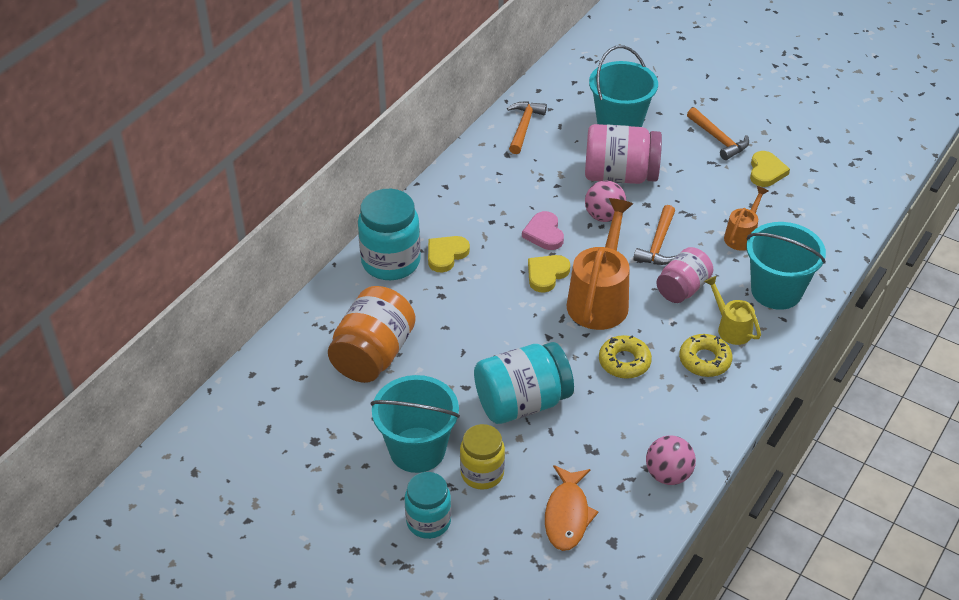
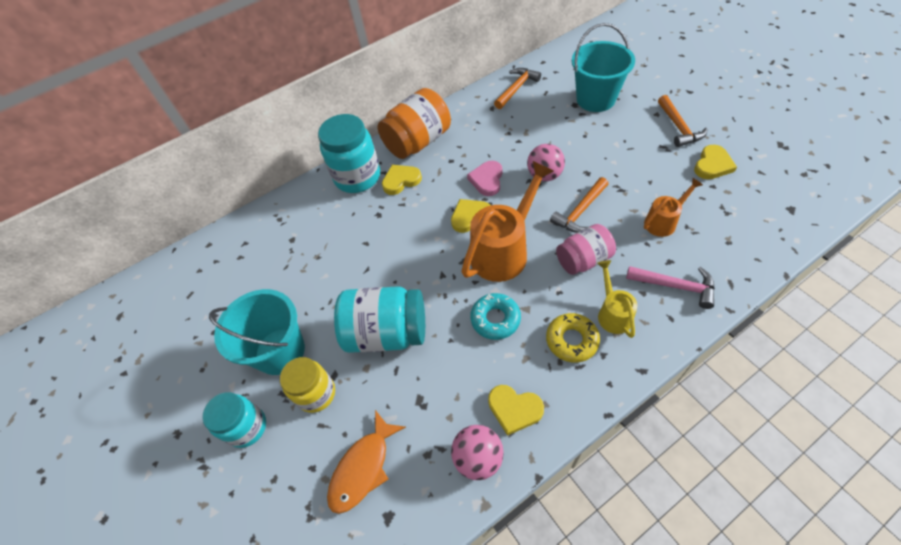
camera: 30 degrees right, 10 degrees up
(373, 355) = (299, 252): orange jar -> orange jar (418, 142)
(620, 175) = (575, 142): pink jar -> none
(624, 362) = (495, 319): yellow donut -> turquoise donut
(680, 429) = (514, 409): none -> yellow heart
(776, 291) = (675, 286): turquoise bucket -> pink hammer

